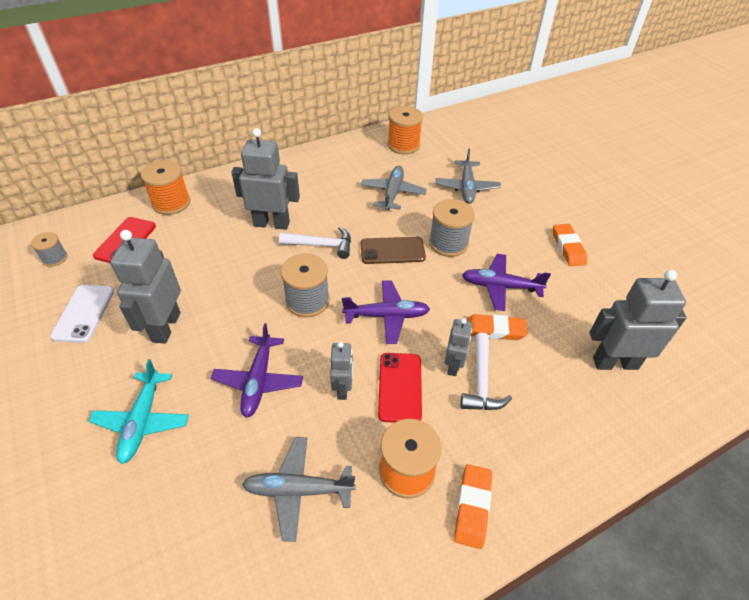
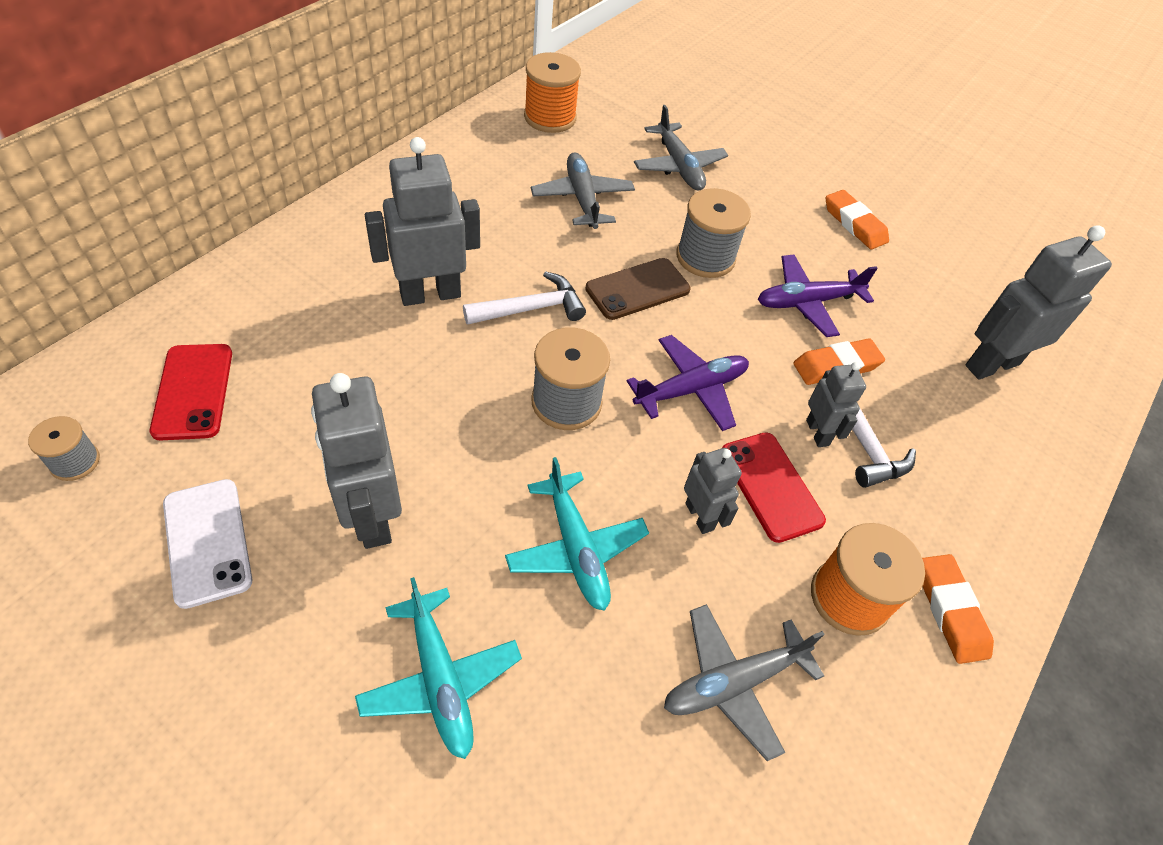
camera: 30 degrees left, 5 degrees up
(171, 203) = (231, 302): orange spool -> none
(258, 381) = (576, 549): purple plane -> turquoise plane

